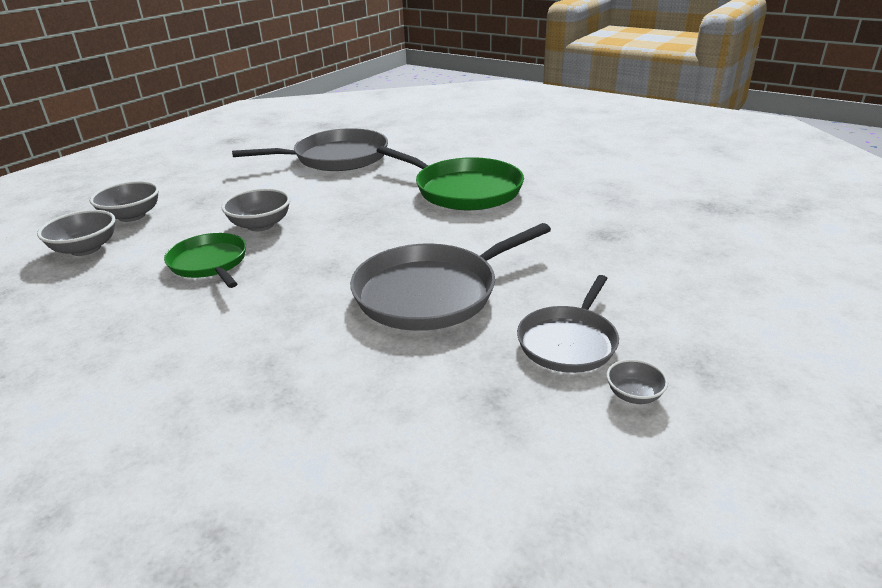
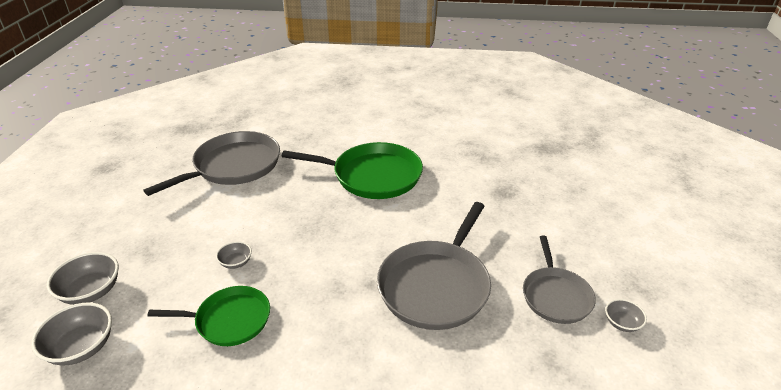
camera: 30 degrees left, 5 degrees up
(209, 263) = (229, 320): green pan -> green pan turned 150 degrees clockwise
(260, 225) = (236, 262): grey bowl -> grey bowl, size x0.57

